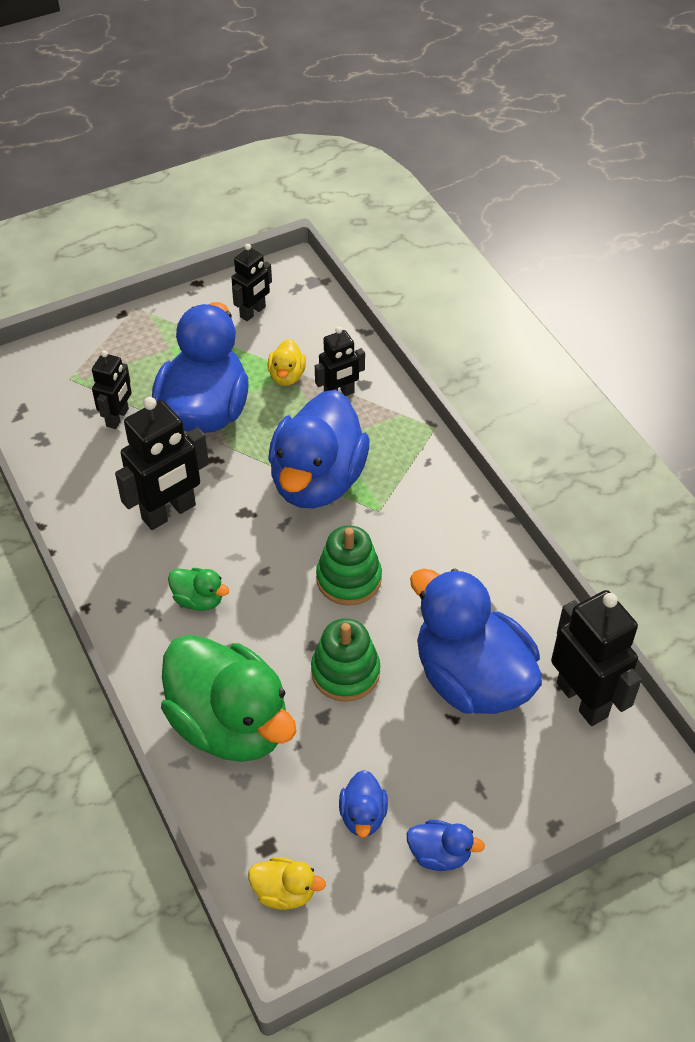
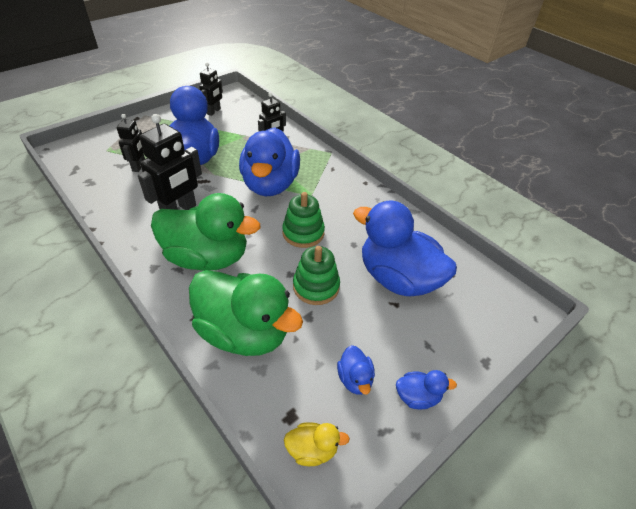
camera: 15 degrees left, 5 degrees down
(199, 599) = (207, 257): green duck -> green duck, size x2.35
(287, 376) = (240, 137): yellow duck -> none
(582, 699) = (470, 280): black robot -> none

